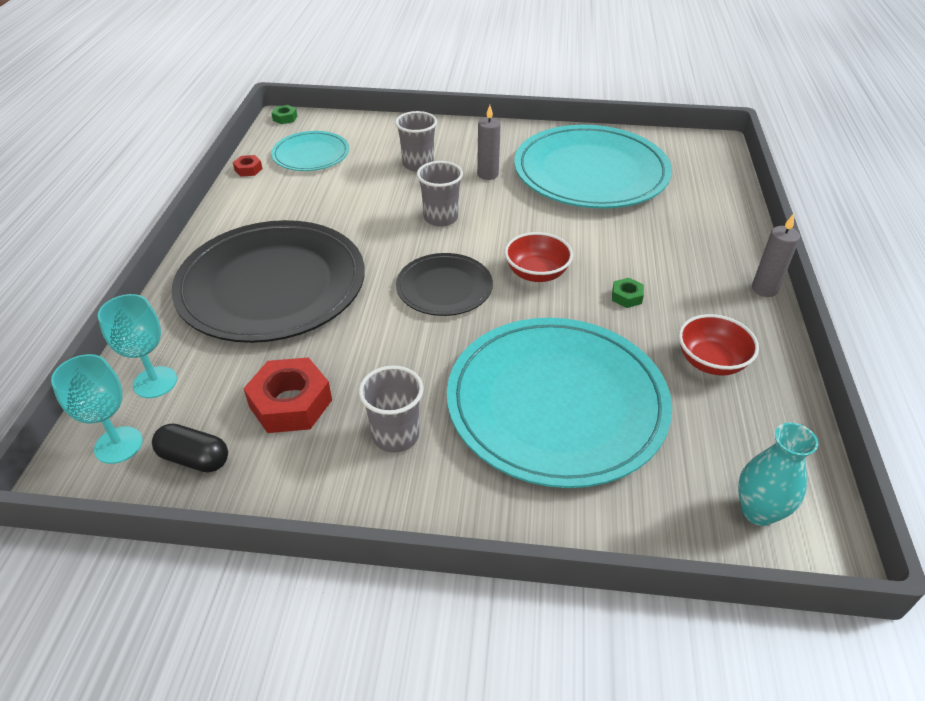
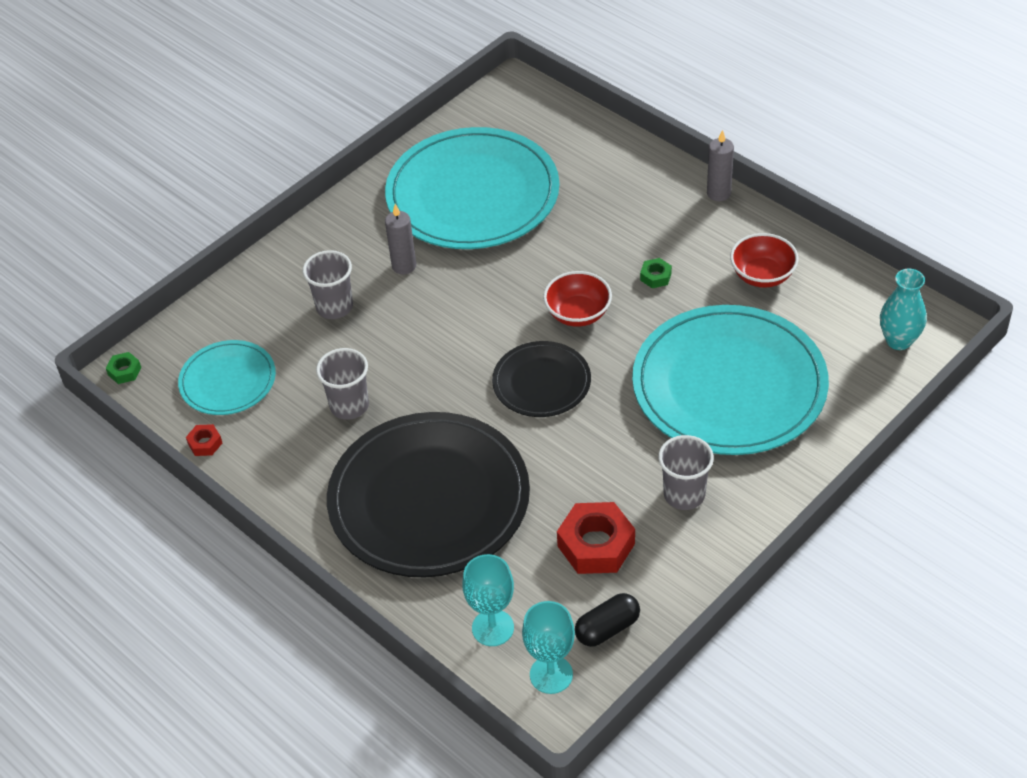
camera: 50 degrees left, 5 degrees up
(441, 218) = (440, 335): grey cup -> grey cup (349, 406)

